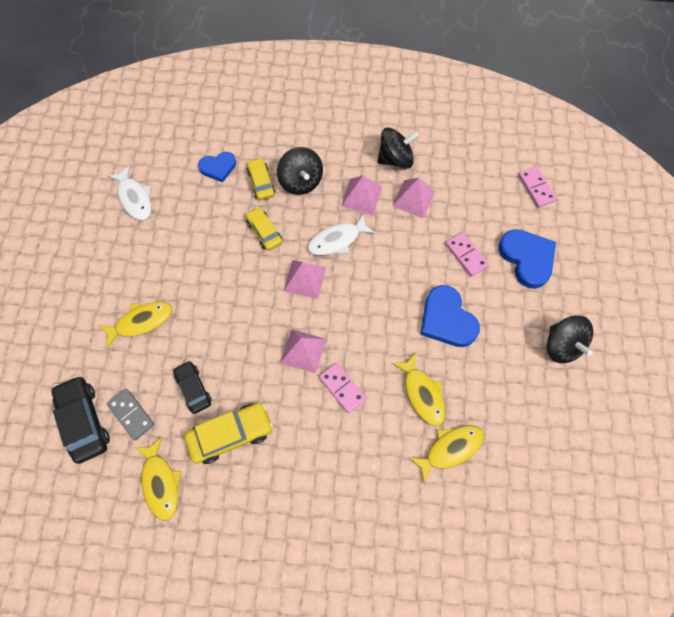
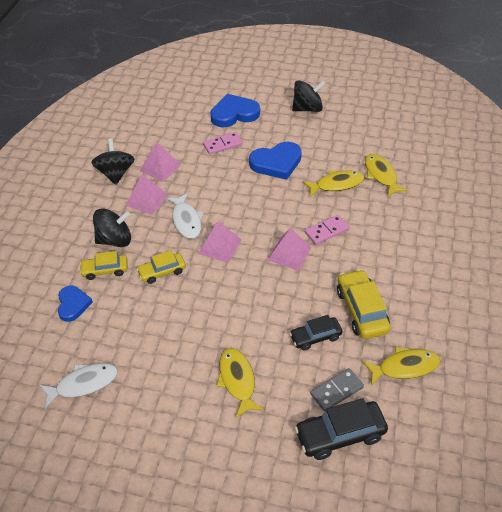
camera: 80 degrees left, 20 degrees down
(536, 188) = (174, 99): pink domino -> none

